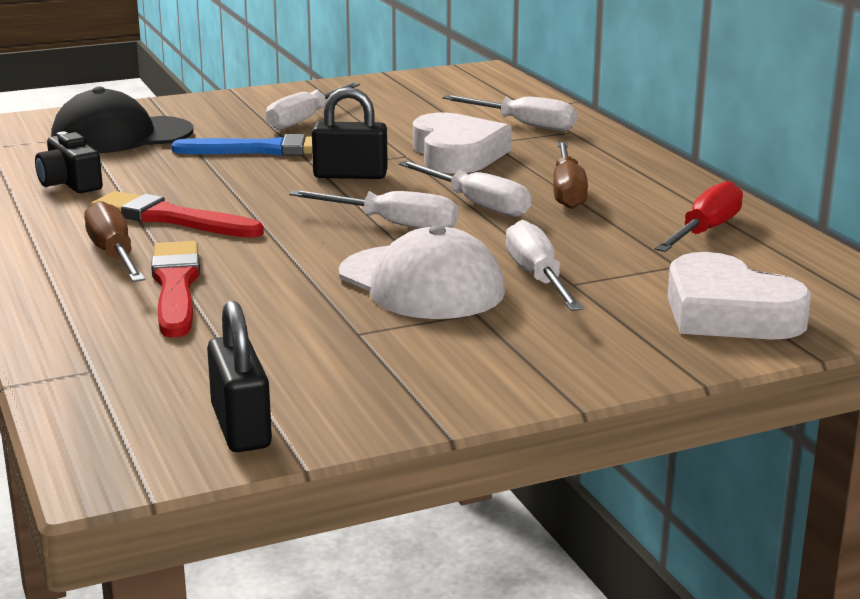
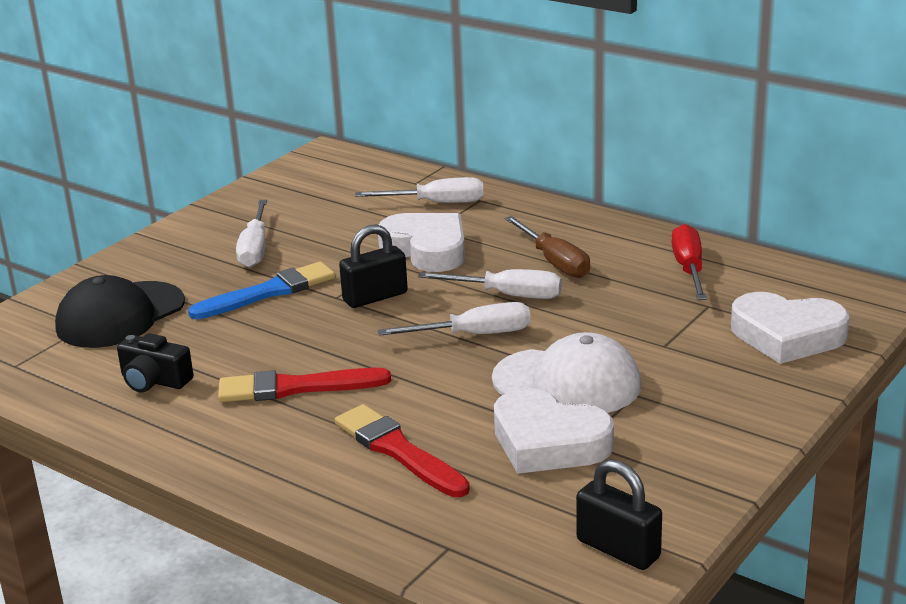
camera: 30 degrees left, 5 degrees up
(114, 255) = (305, 439): brown screwdriver -> none
(322, 322) = (548, 442): none -> white heart
(537, 278) = (637, 349): white screwdriver -> none

